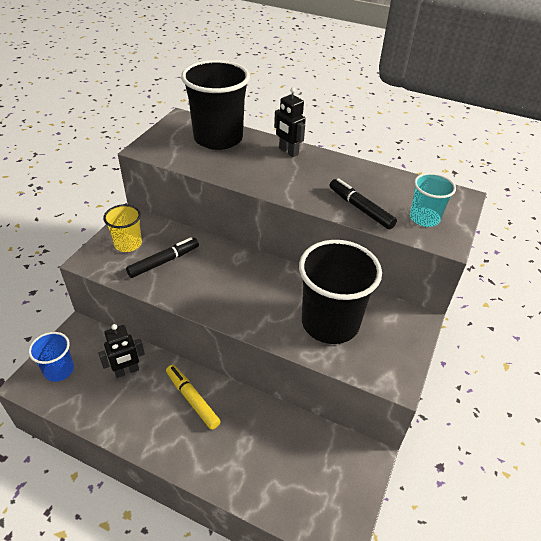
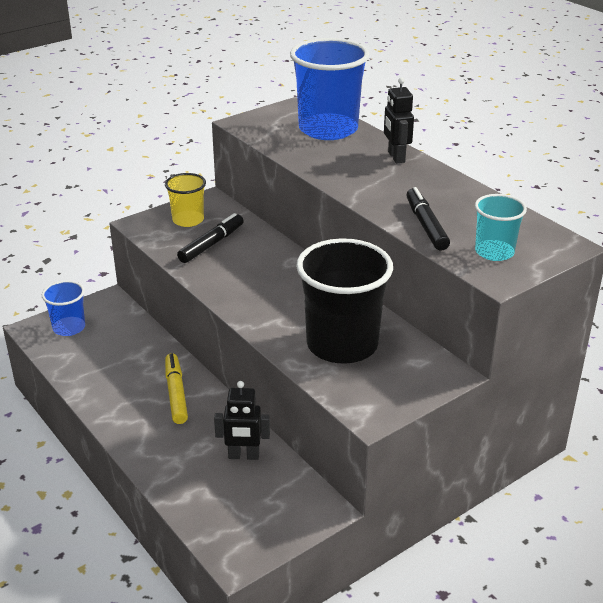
camera: 30 degrees right, 10 degrees down
(127, 371) = (130, 349): black robot -> black robot (243, 456)
(164, 261) = (211, 244): black marker -> black marker turned 45 degrees counterclockwise
(218, 138) = (328, 129): black cup -> blue cup

